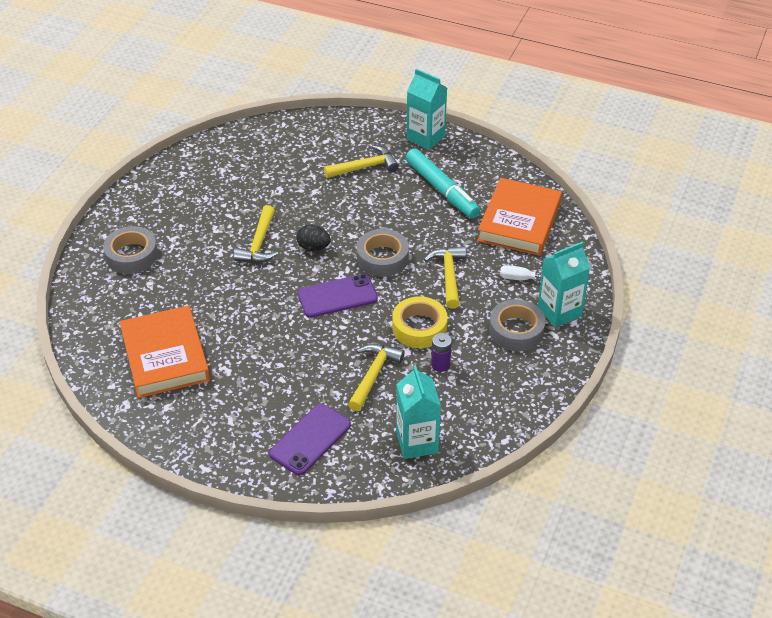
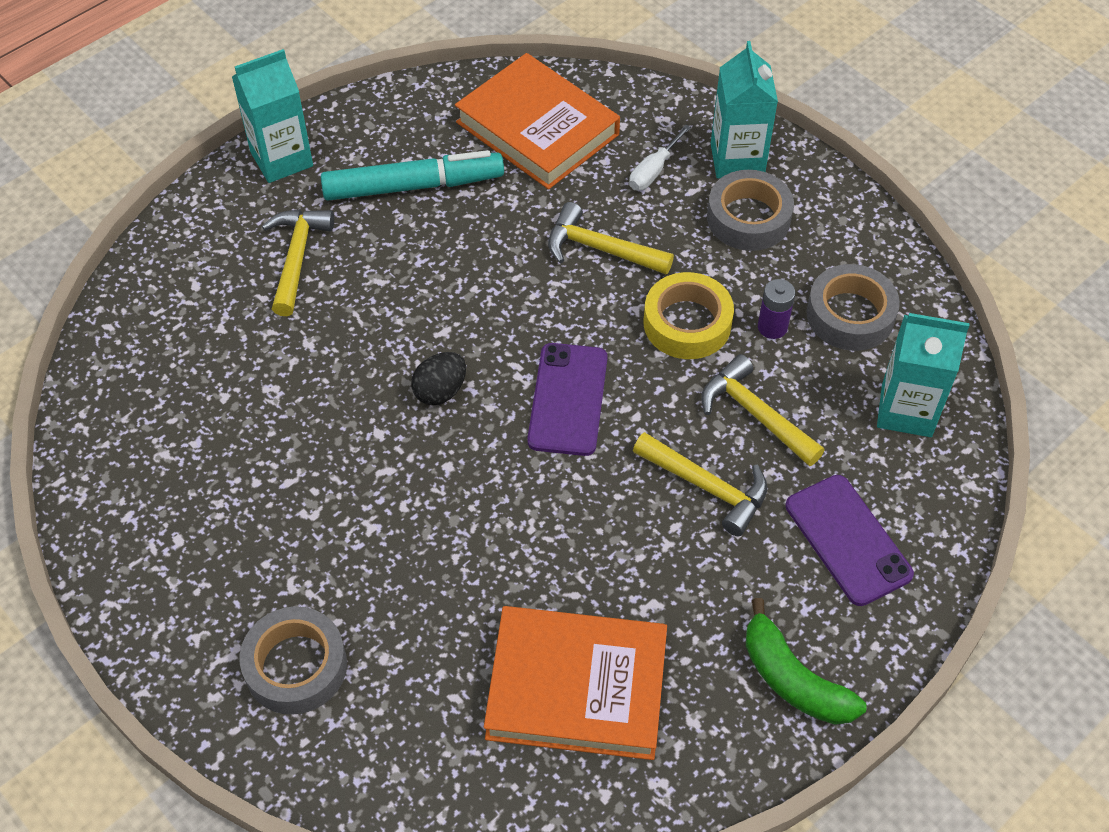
camera: 65 degrees left, 10 degrees up
(209, 440) = (793, 679): none -> green banana
(259, 244) = (386, 462): yellow hammer -> yellow hammer (707, 487)
(382, 258) = (517, 312): grey tape -> grey tape (850, 315)

